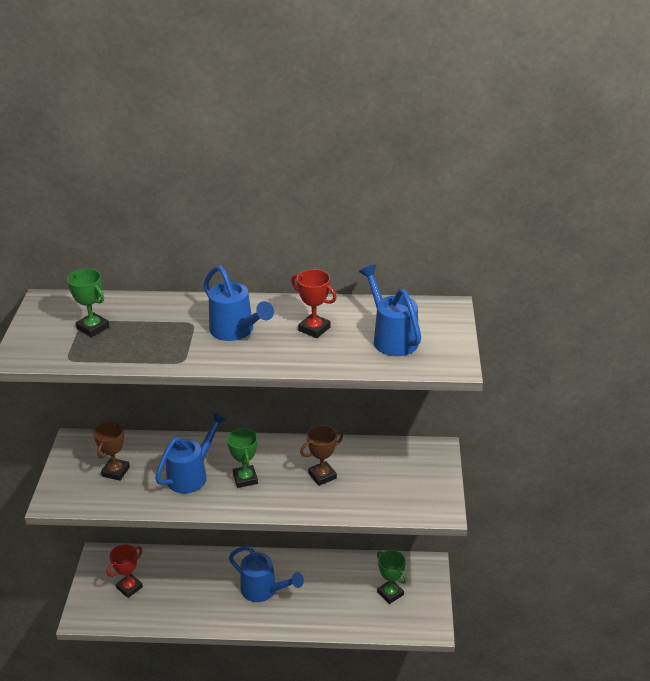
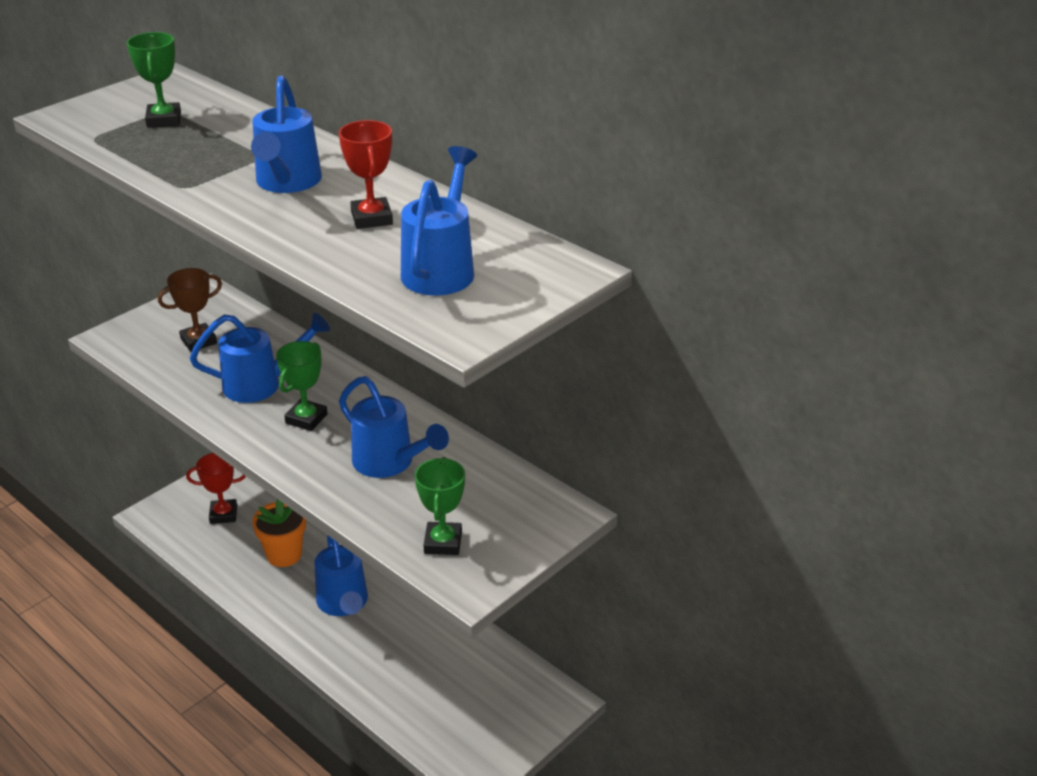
camera: 40 degrees right, 0 degrees up
(196, 586) = (284, 555): none -> orange flower pot
(322, 476) = (389, 463): brown trophy -> blue watering can
(390, 593) = (475, 701): green trophy -> green trophy (443, 542)

